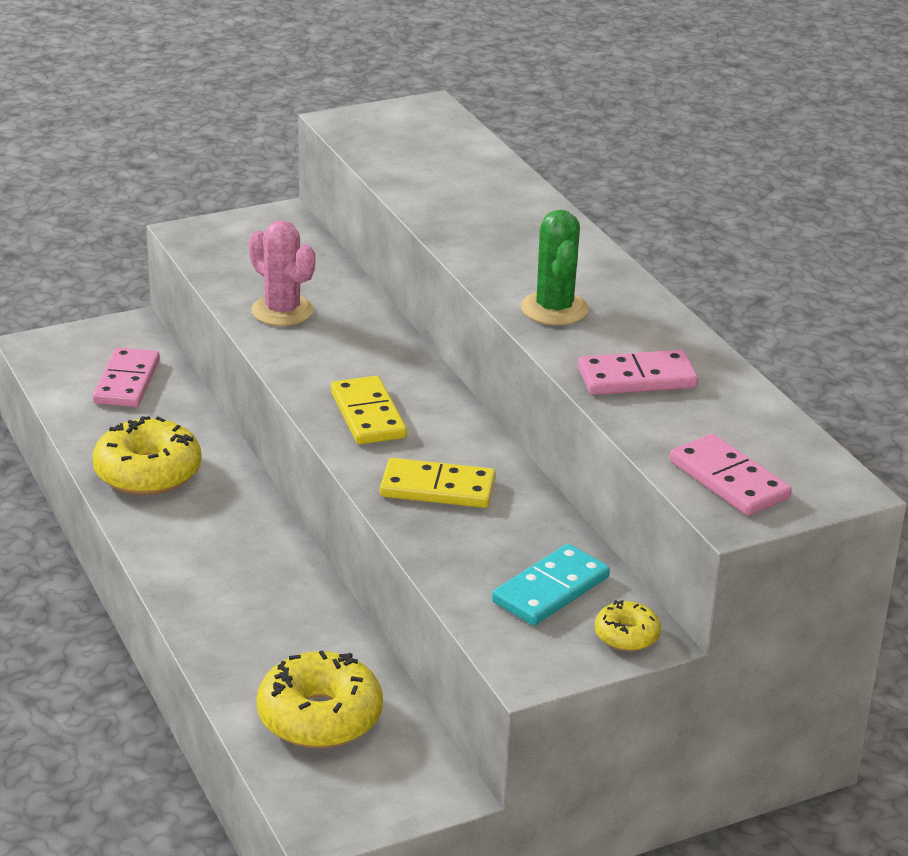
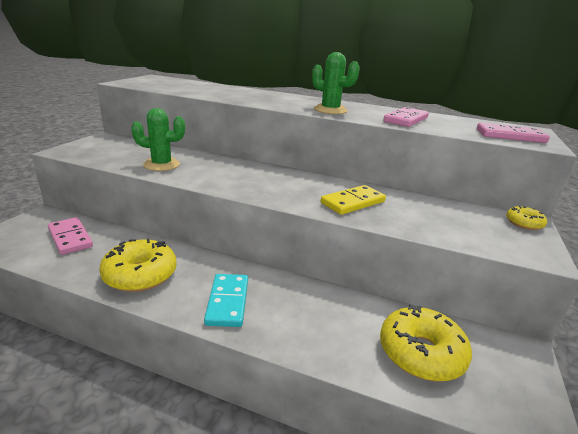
camera: 45 degrees left, 5 degrees down
(282, 311) = (161, 165): pink cactus -> green cactus
(368, 415) = (271, 187): yellow domino -> none
(550, 589) = (469, 220): turquoise domino -> turquoise domino (227, 302)

